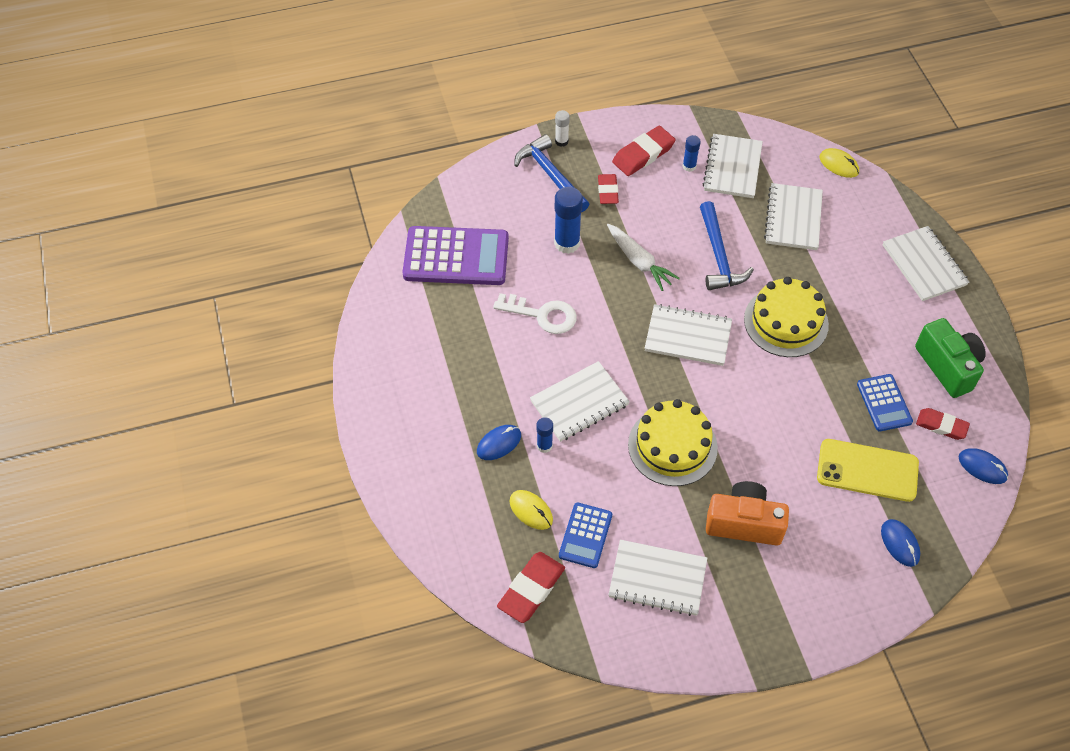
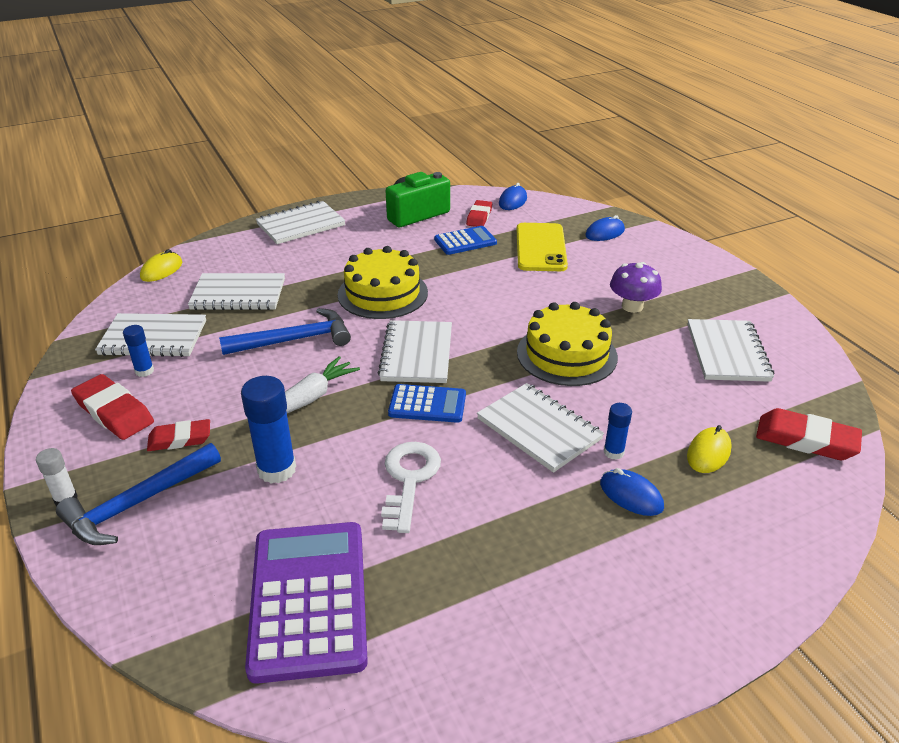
camera: 100 degrees left, 20 degrees down
(585, 535) = (712, 406): blue calculator -> blue calculator (427, 404)
(744, 523) = (632, 306): orange camera -> purple mushroom

